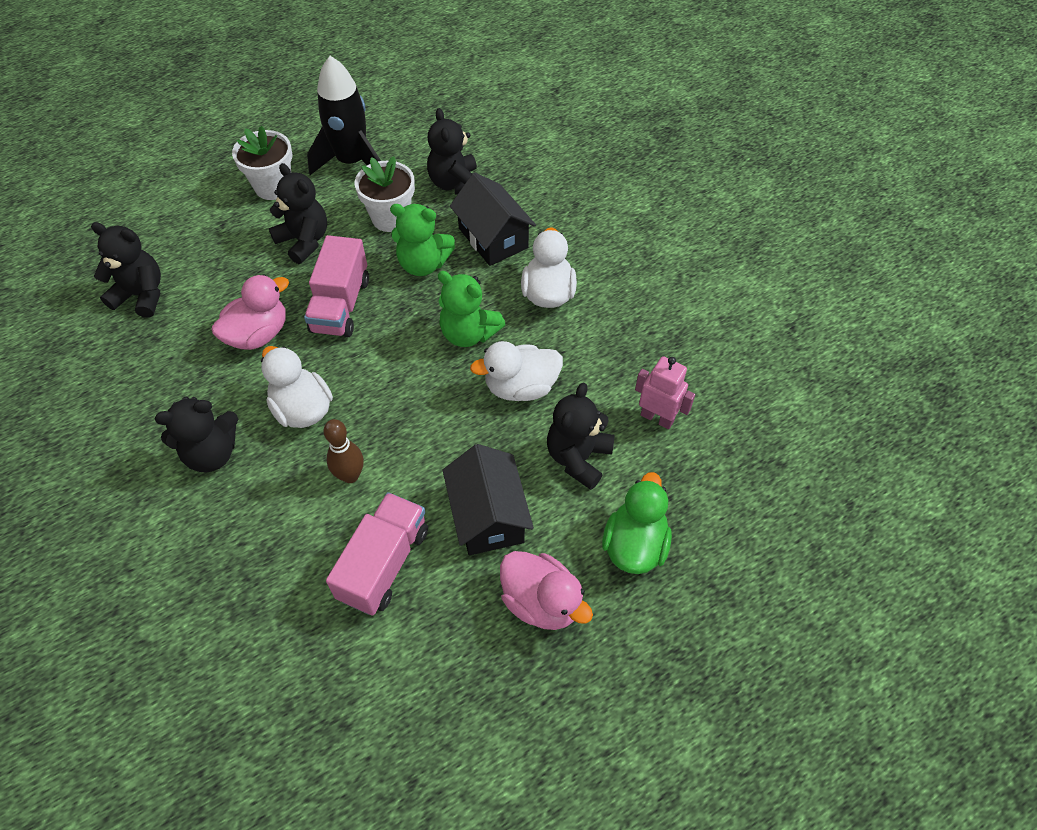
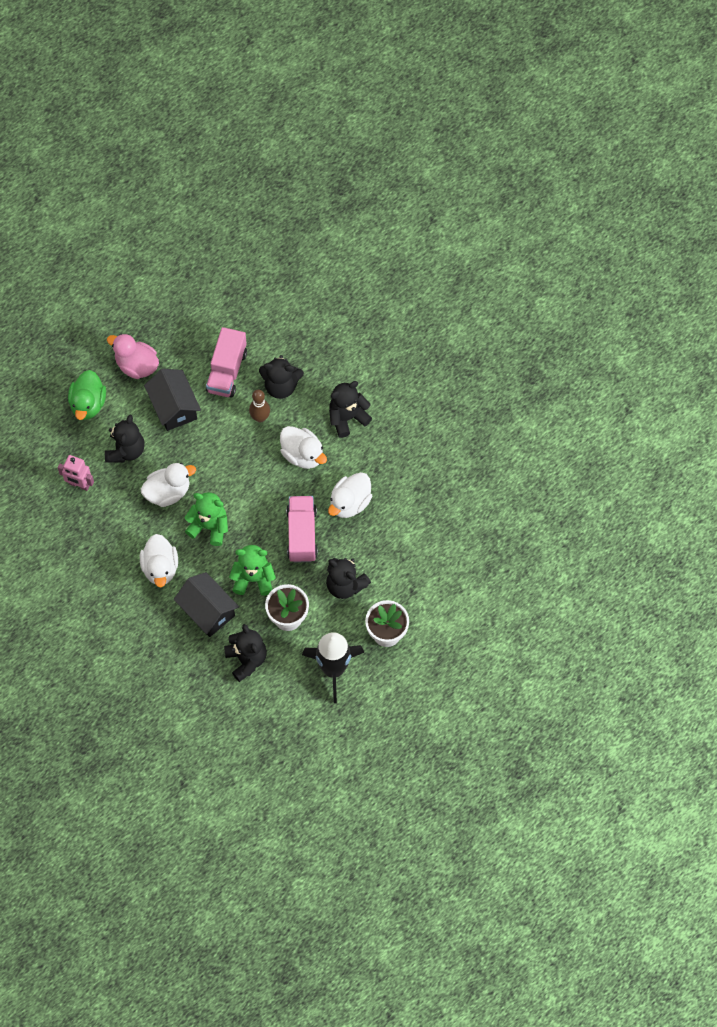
camera: 170 degrees right, 10 degrees up
(141, 295) = (442, 520): black teddy bear -> black teddy bear (281, 386)
(258, 334) = (350, 503): pink duck -> white duck

